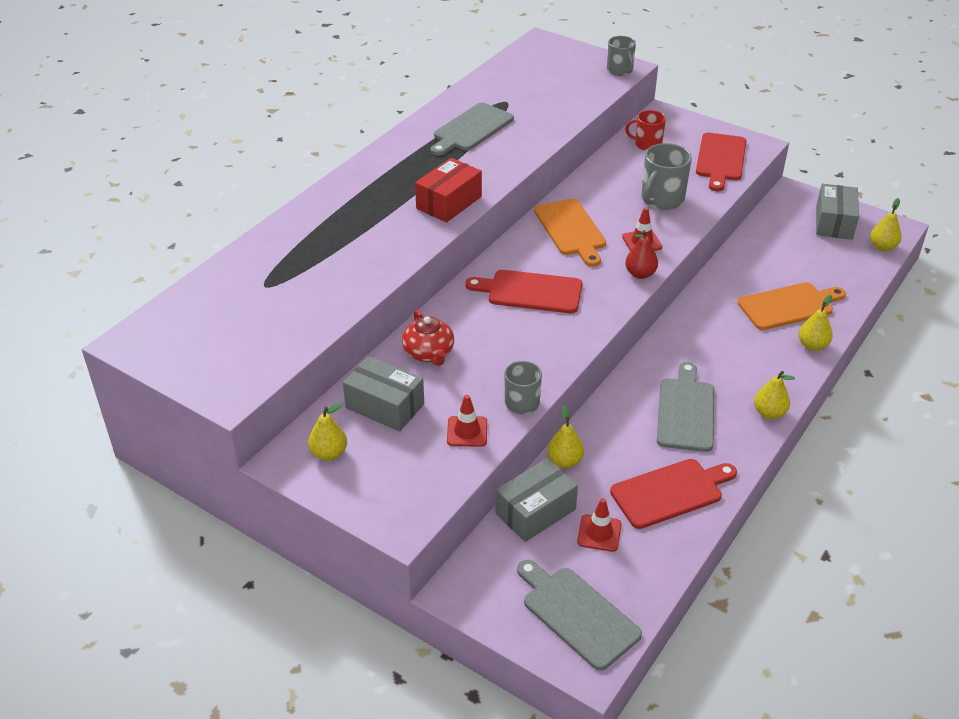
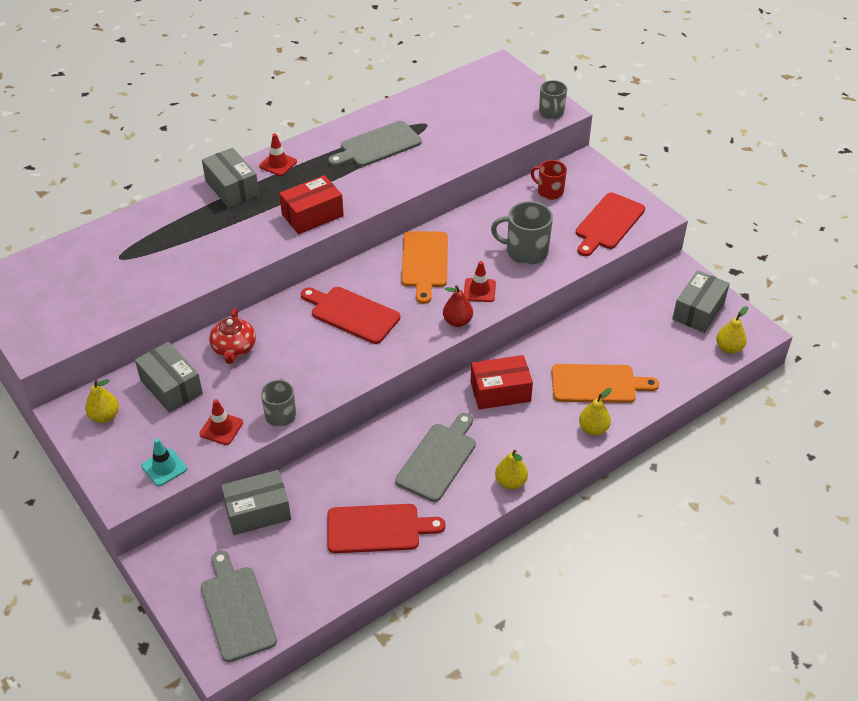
camera: 20 degrees right, 5 degrees up
(346, 196) = (232, 188): none -> grey box
(430, 486) = (164, 467): none -> turquoise traffic cone
(564, 461) = (308, 474): yellow pear -> none
(599, 533) = (297, 546): red traffic cone -> red traffic cone (278, 164)
(661, 199) = (525, 252): grey mug -> grey mug turned 45 degrees clockwise
(703, 335) = (500, 391): none -> red box

